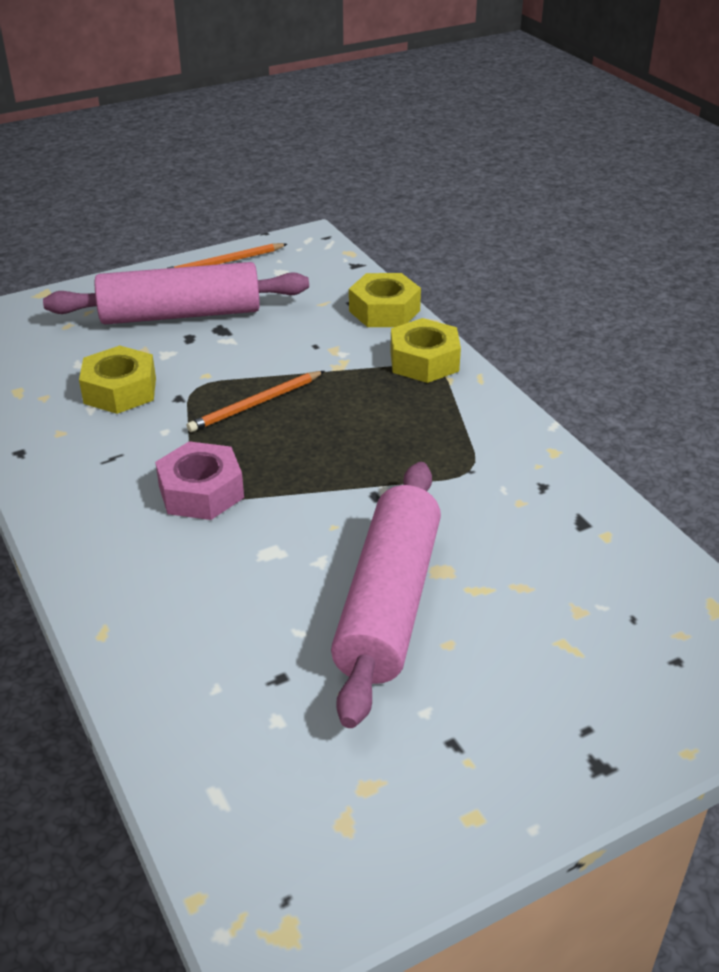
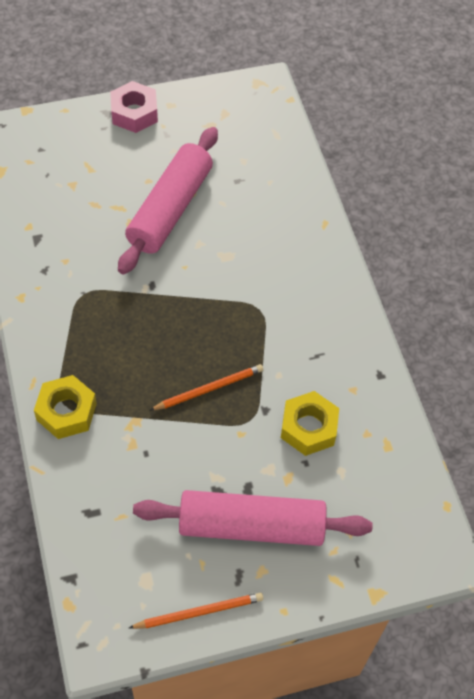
camera: 170 degrees left, 20 degrees up
(201, 492) = (260, 310): pink nut -> pink nut (134, 113)
(384, 310) = (72, 490): yellow nut -> none

